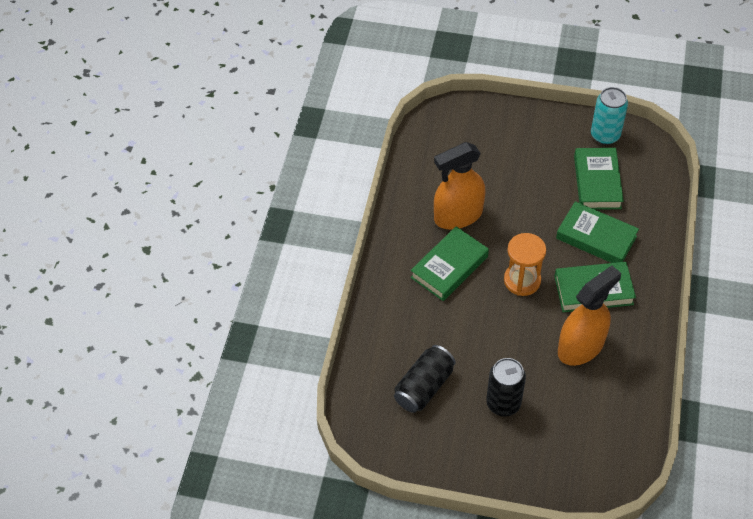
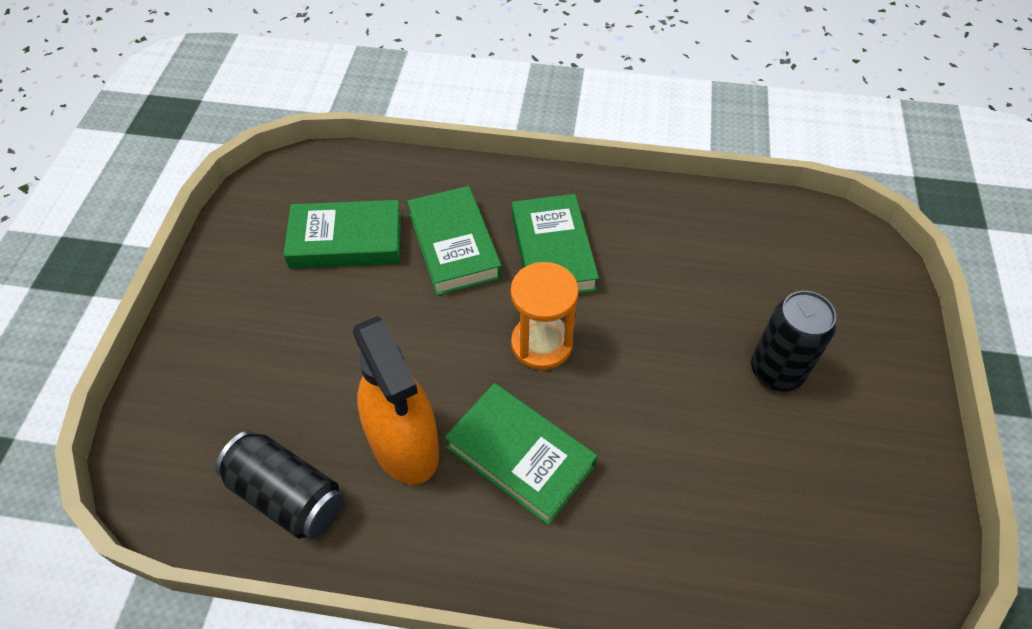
camera: 95 degrees left, 0 degrees up
(424, 387) = (776, 492): black can -> black can (287, 495)
(581, 347) = (654, 270): orange spray bottle -> none
(596, 237) = (454, 245): green book -> green book turned 45 degrees counterclockwise
(605, 135) = (251, 227): turquoise can -> none

